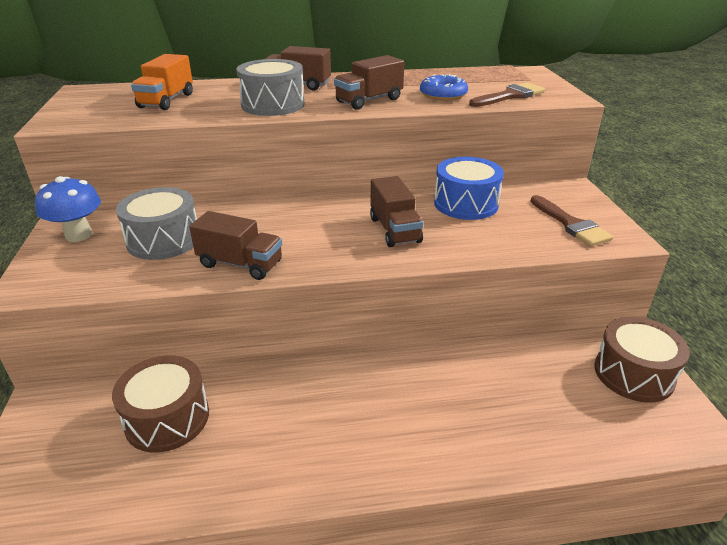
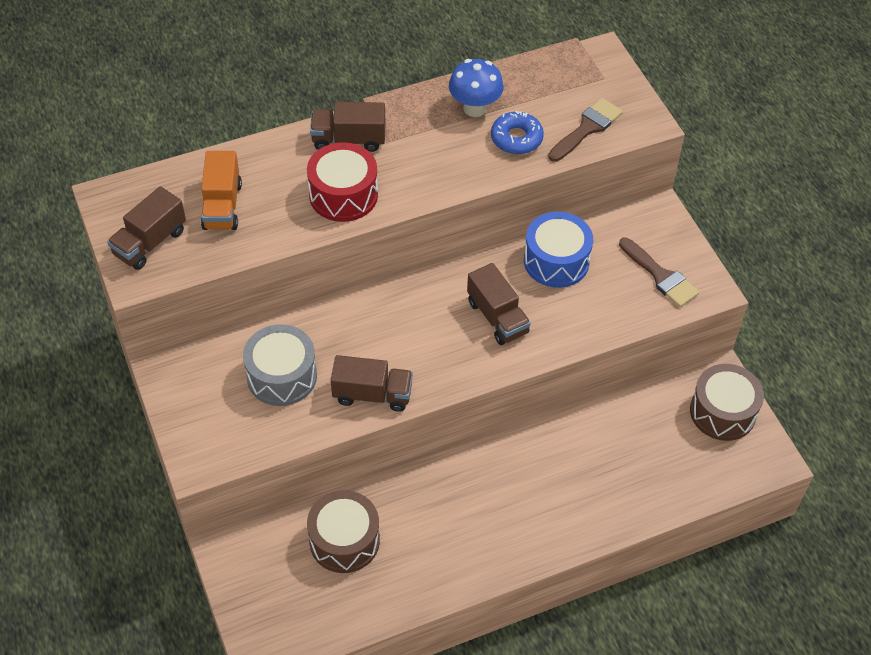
camera: 15 degrees left, 20 degrees up
(79, 235) = (193, 385): blue mushroom -> blue mushroom (475, 108)
(273, 105) = (343, 195): grey drum -> red drum
(369, 101) = (442, 167): brown truck -> brown truck (150, 242)

